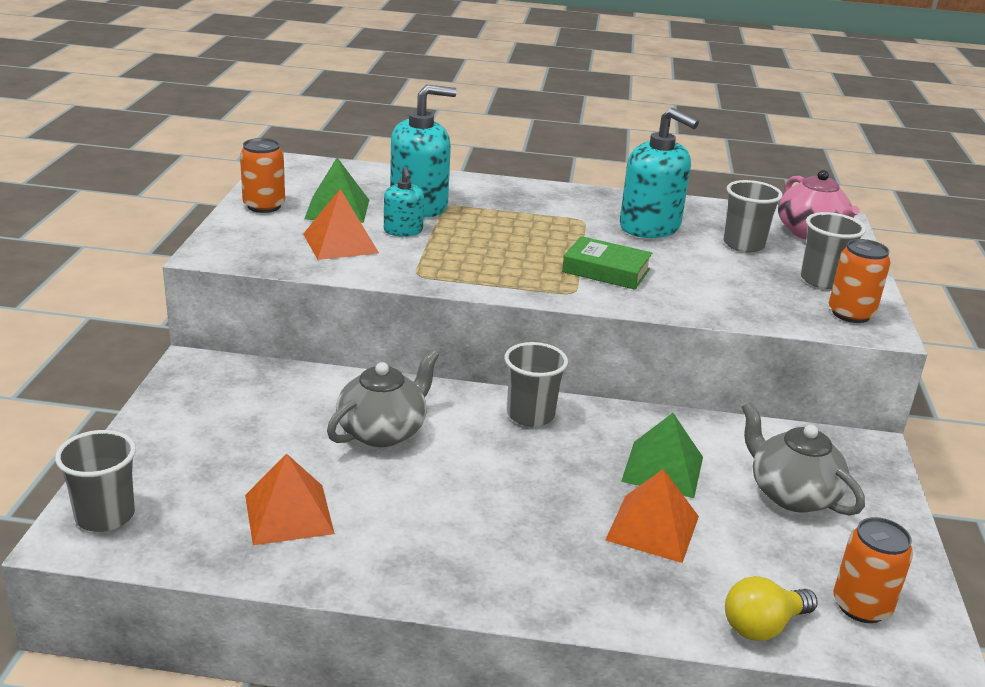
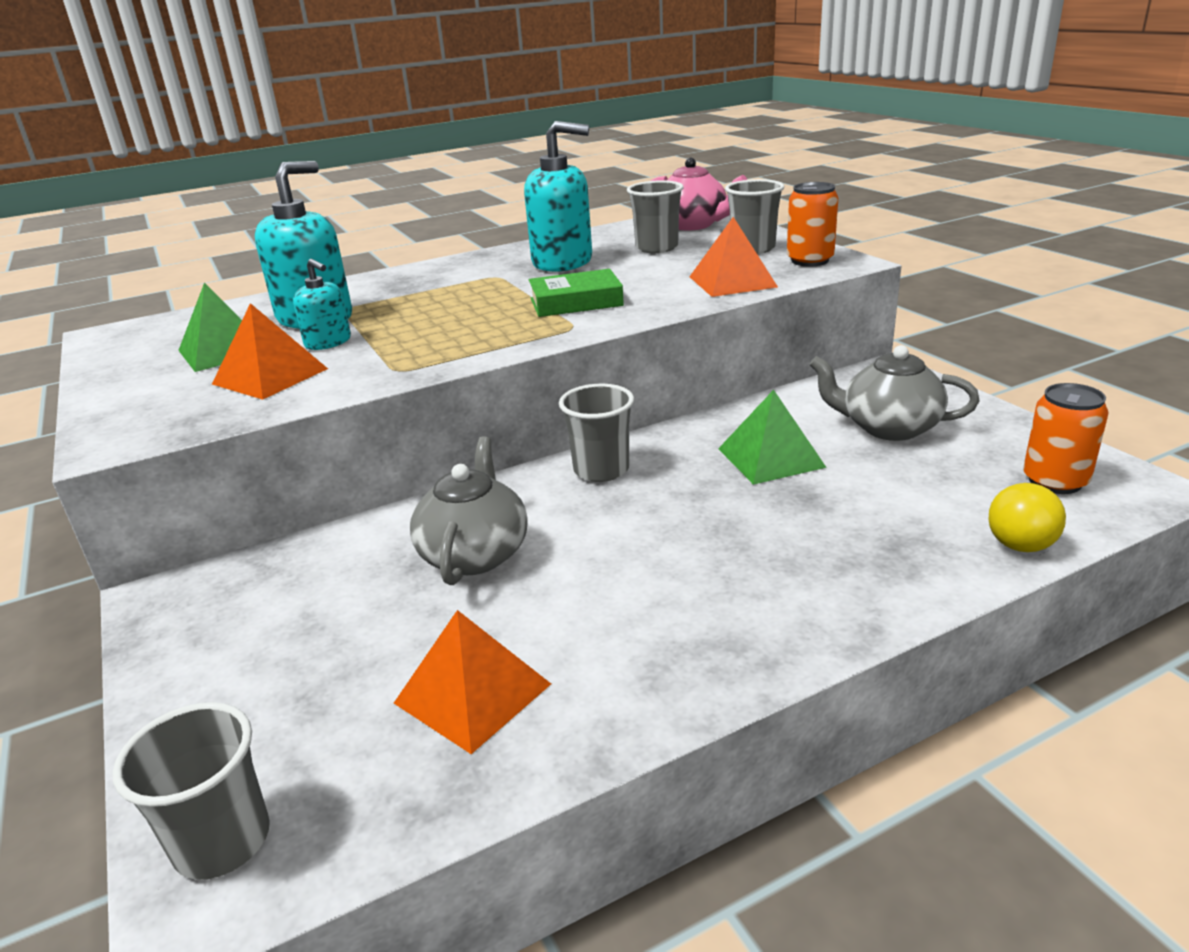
camera: 30 degrees left, 0 degrees up
(264, 206) = (126, 377): orange can -> none
(653, 528) = (831, 507): orange pyramid -> orange pyramid (732, 281)

